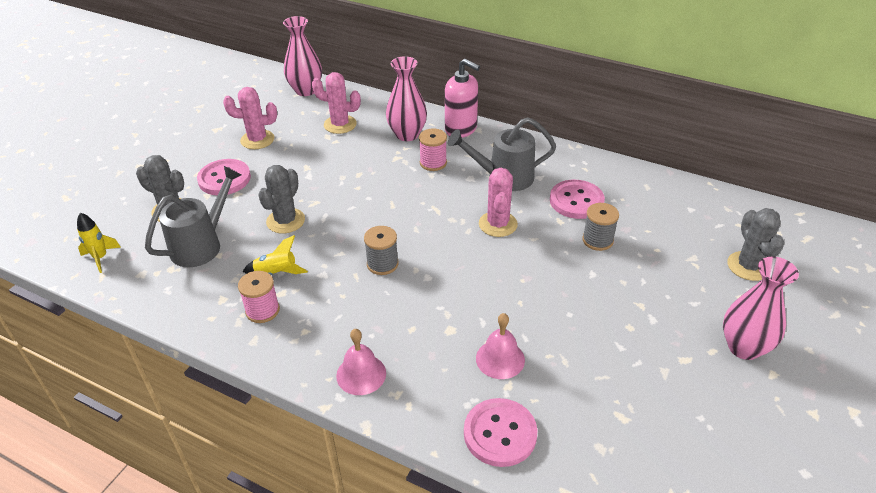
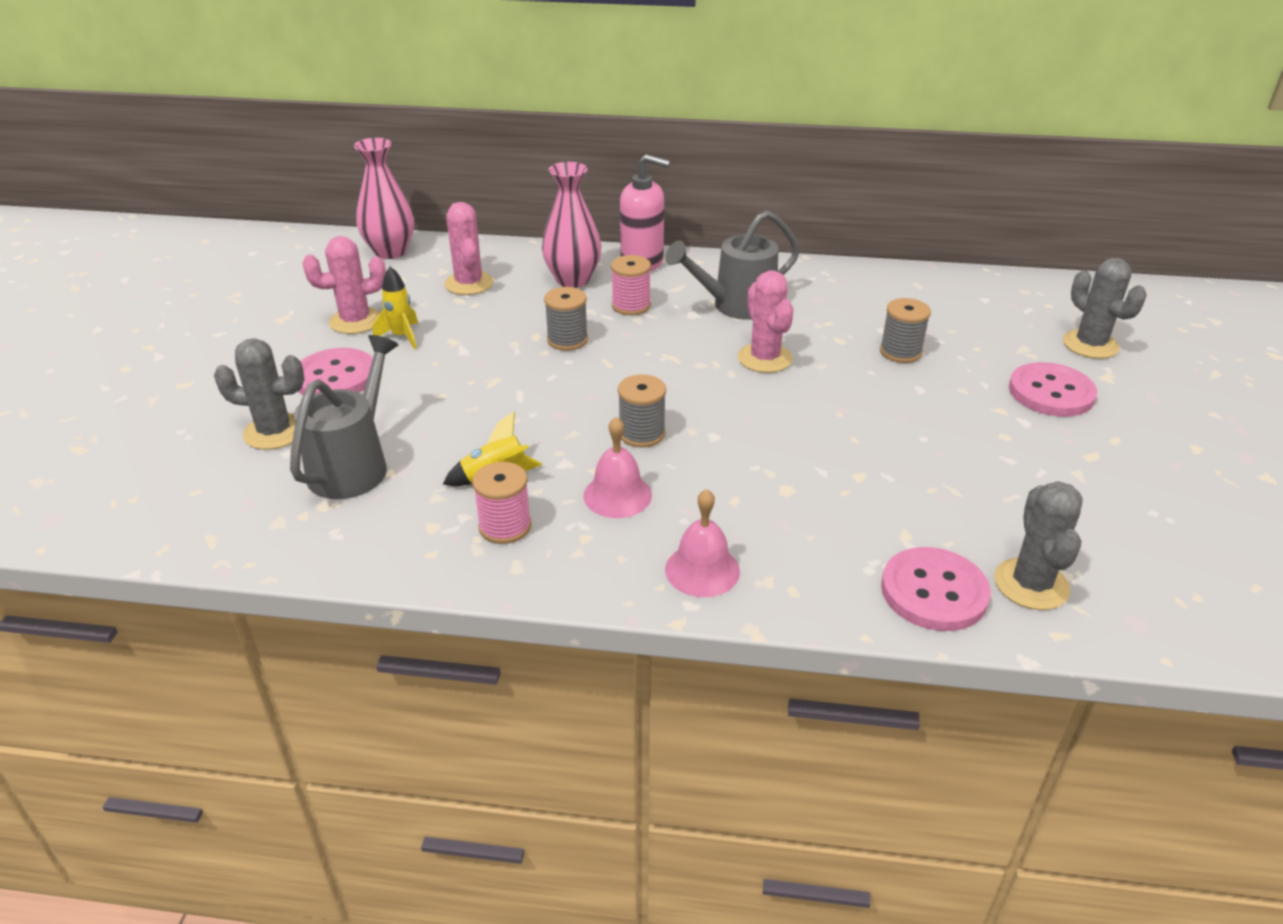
camera: 20 degrees left, 5 degrees down
(101, 258) = (194, 516): yellow rocket -> yellow rocket (402, 337)
(285, 221) = (465, 410): grey cactus -> grey cactus (1031, 584)
(340, 124) = (469, 283): pink cactus -> pink cactus turned 75 degrees clockwise
(377, 181) = (567, 340): none -> grey spool
(500, 359) = (874, 507): pink bell -> pink bell (617, 495)
(576, 201) = (845, 315): pink button -> pink button (1051, 392)
(744, 347) = (1146, 428): pink vase -> none

